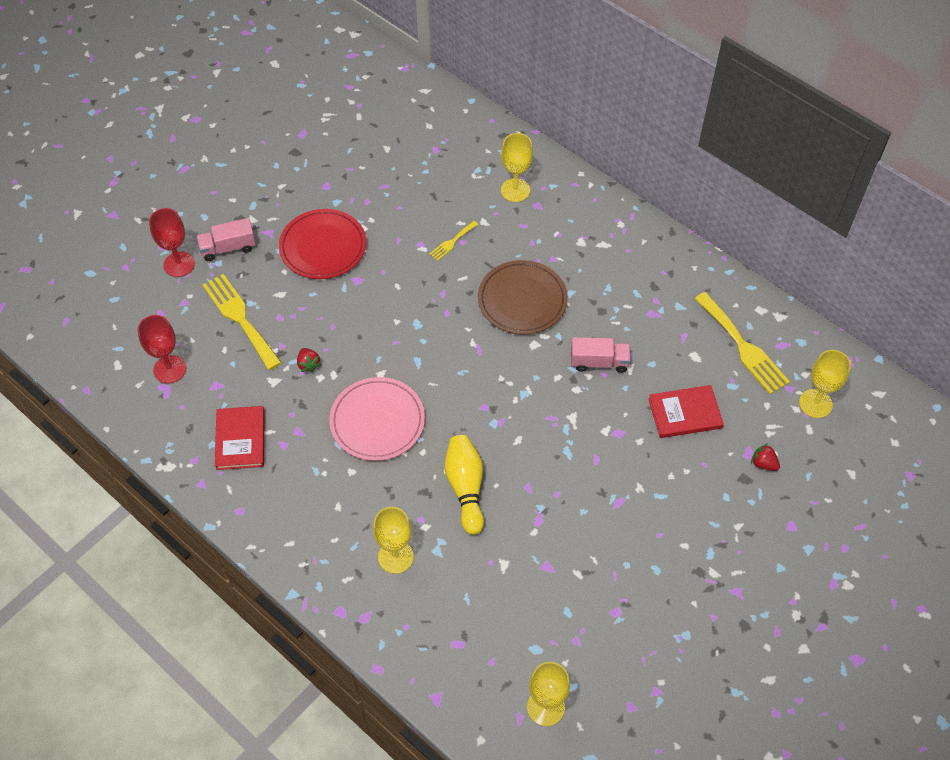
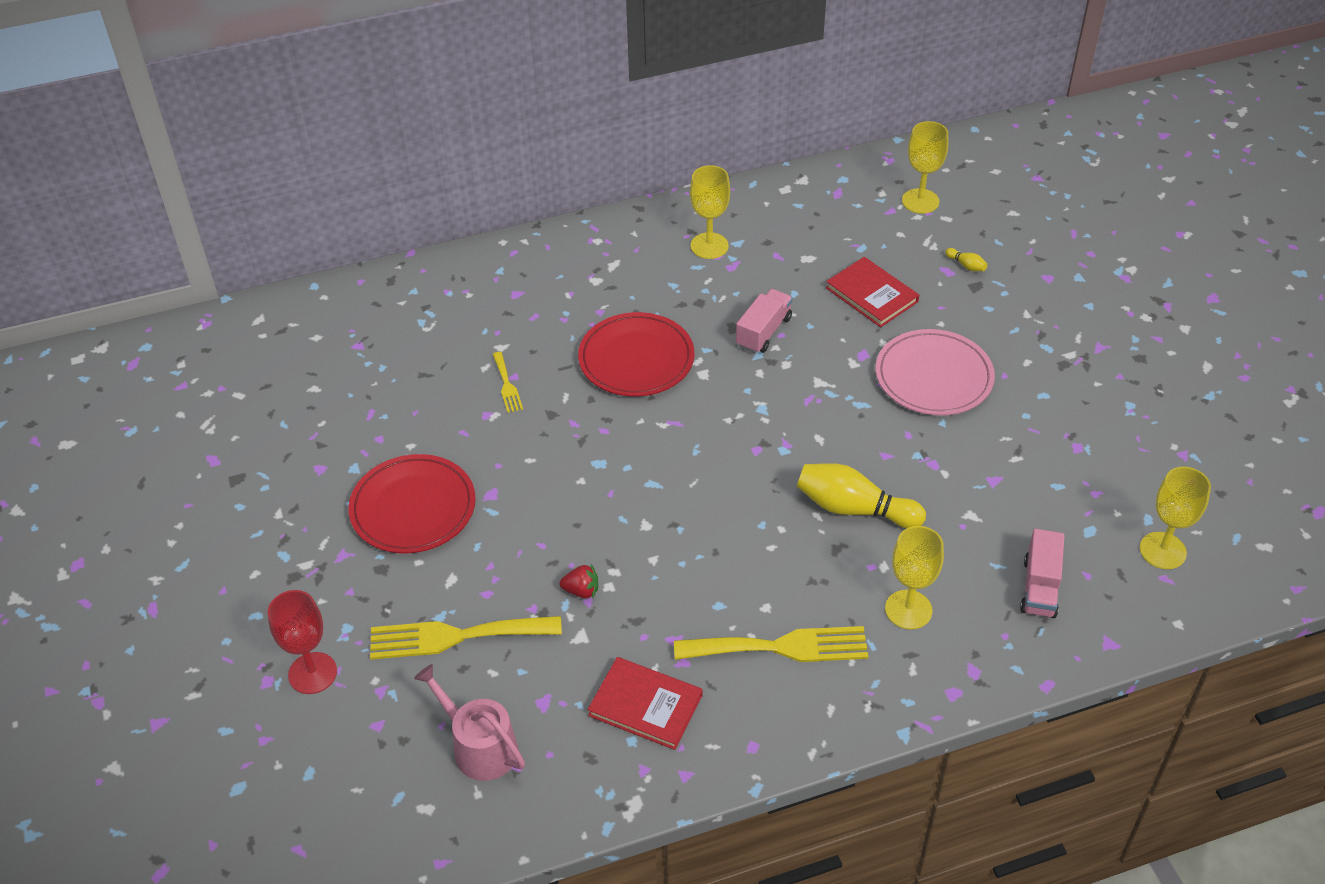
camera: 60 degrees left, 10 degrees down
(170, 369) = (479, 746): red goblet -> pink watering can
(228, 248) = (331, 607): pink truck -> pink truck (1039, 587)
(377, 421) = (711, 554): pink plate -> pink plate (933, 377)
(515, 190) = (479, 302): yellow goblet -> yellow goblet (709, 246)
(522, 300) = (636, 359): brown plate -> red plate
(685, 413) = (871, 295): red book -> red book turned 60 degrees counterclockwise
(743, 347) = (820, 220): yellow fork -> yellow fork (780, 647)
(763, 463) = (966, 265): red strawberry -> yellow bowling pin

